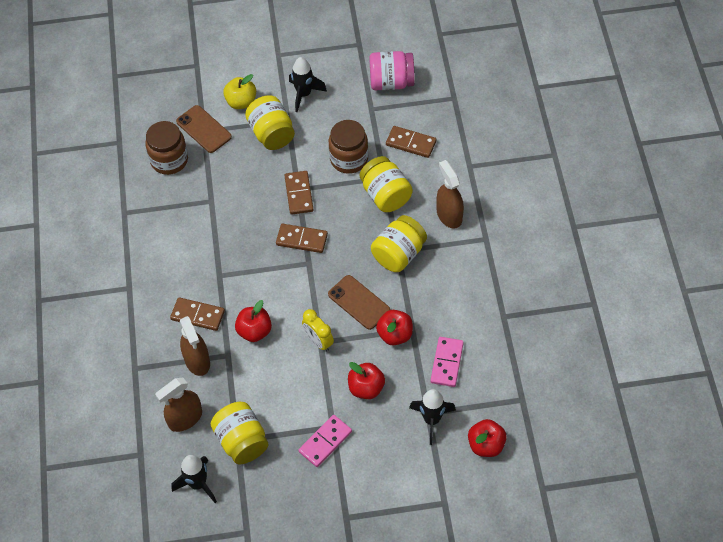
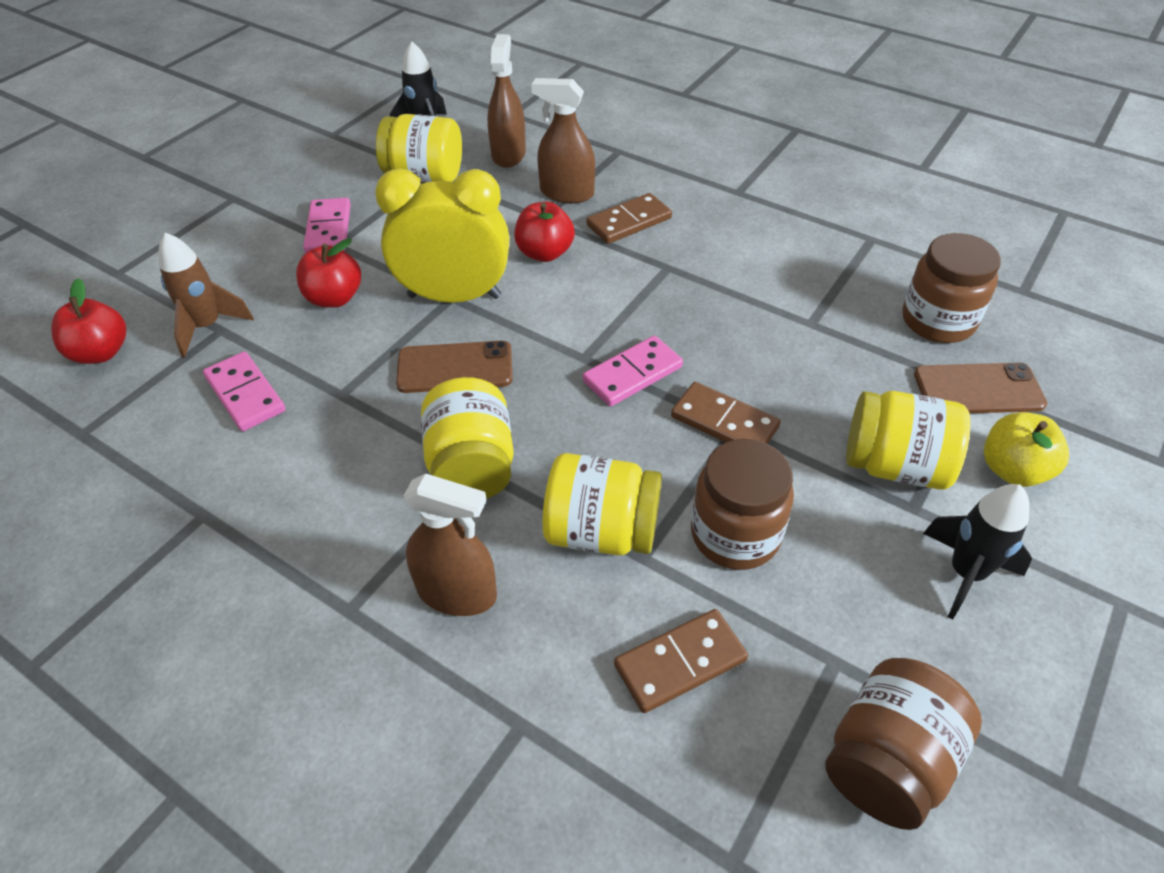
camera: 130 degrees right, 10 degrees down
(302, 239) = (633, 374): brown domino -> pink domino
(318, 341) = (454, 296): yellow clock -> yellow clock, size x1.86
(391, 82) = (887, 761): pink jar -> brown jar
(395, 334) = (359, 371): red apple -> none
(431, 420) = (207, 326): black rocket -> brown rocket

